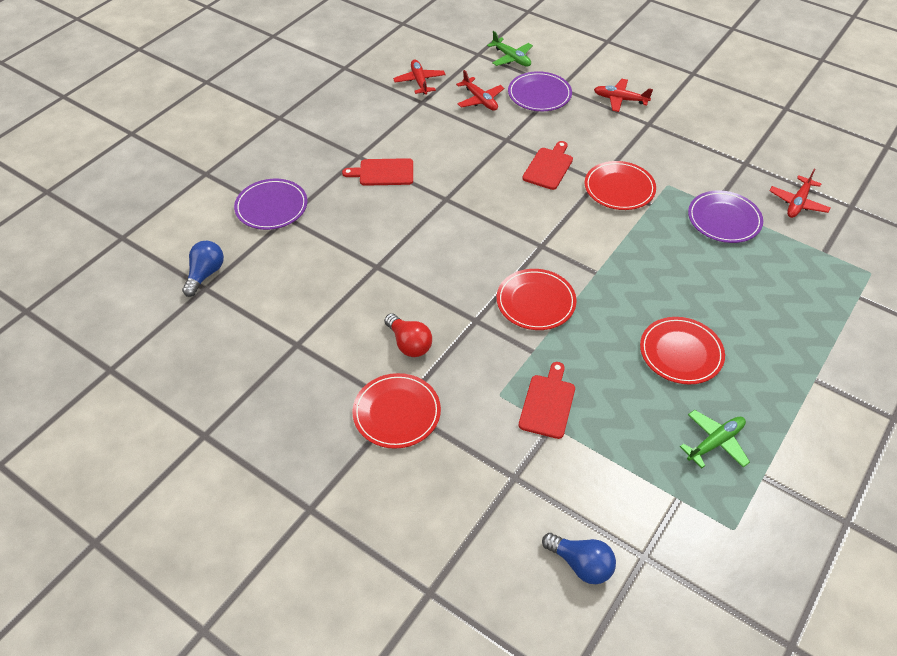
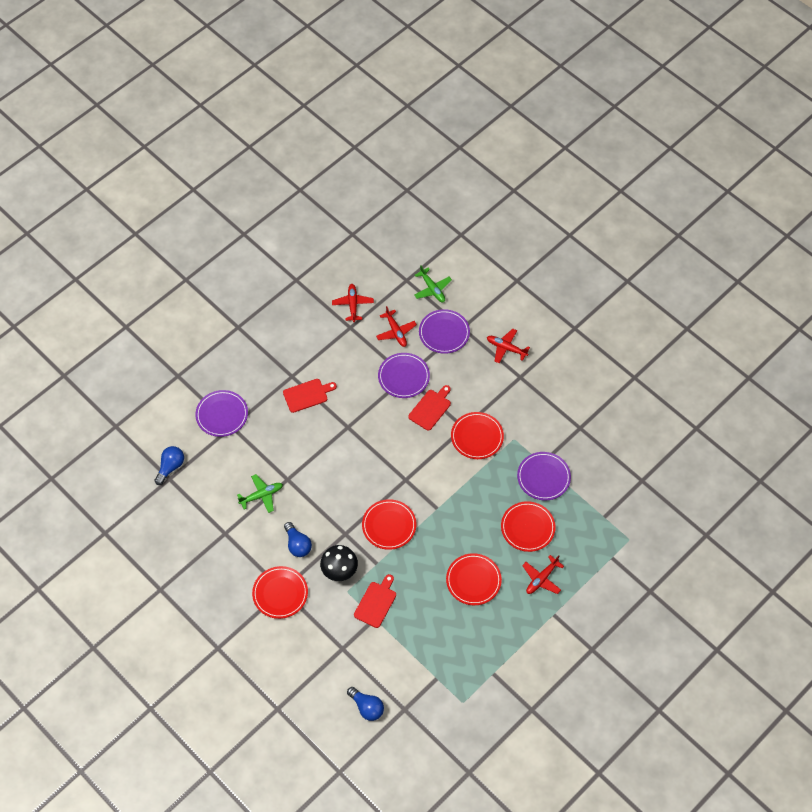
camera: 10 degrees right, 10 degrees up
(383, 172) = (307, 395): red cutting board -> red cutting board turned 150 degrees clockwise
(409, 344) = (297, 544): red light bulb -> blue light bulb
(480, 370) = (339, 572): none -> black mushroom
(503, 140) = (403, 377): none -> purple plate
(715, 442) = (472, 646): green plane -> green plane (262, 495)
(729, 278) = (527, 527): none -> red plate
(797, 203) = (603, 471): red plane -> red plane (541, 579)

